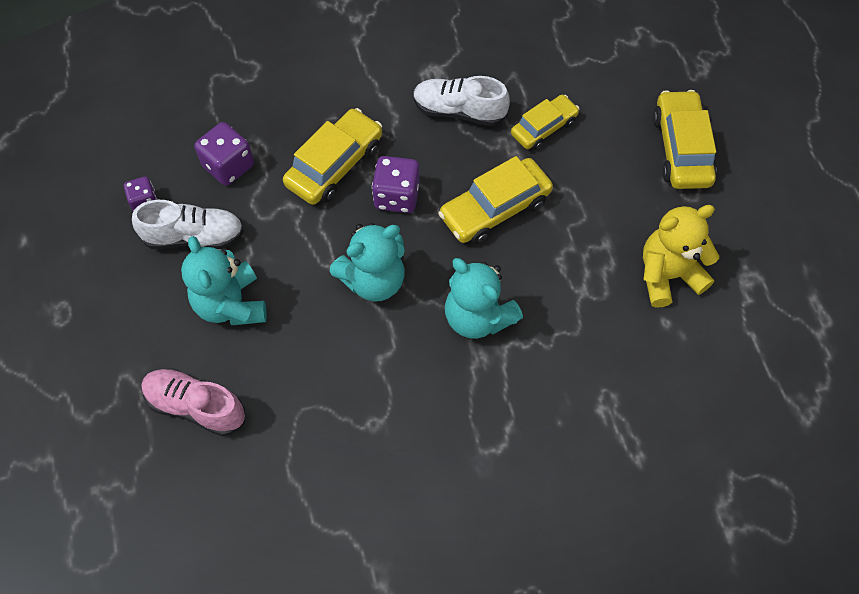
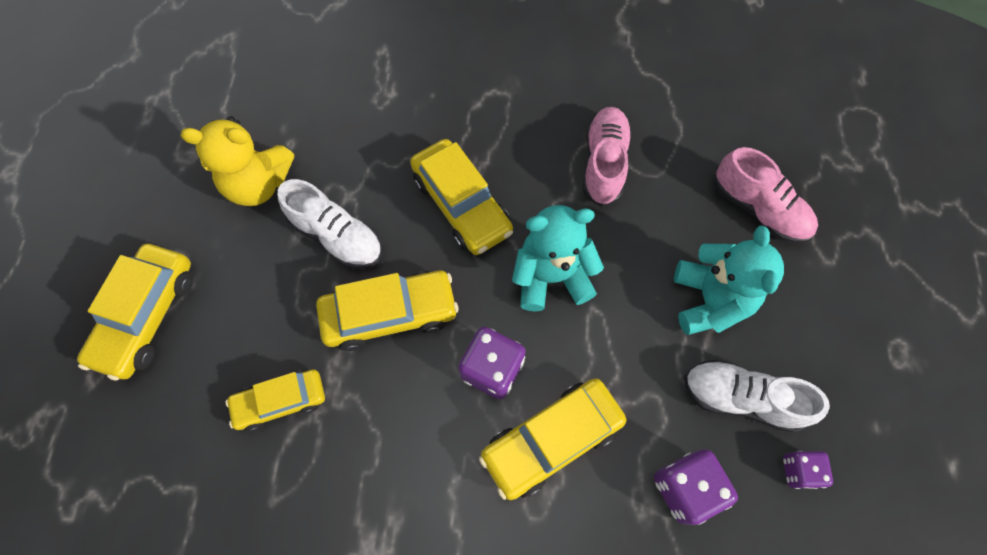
camera: 160 degrees left, 5 degrees up
(358, 404) = (604, 163): none -> pink shoe
(459, 111) = (369, 466): white shoe -> white shoe (337, 236)
(477, 317) = (461, 205): turquoise teddy bear -> yellow car

